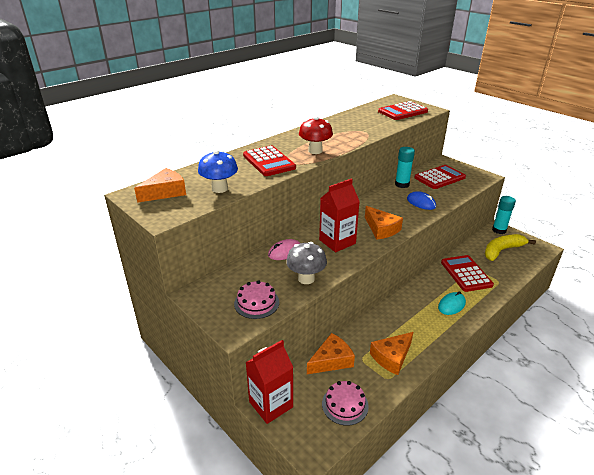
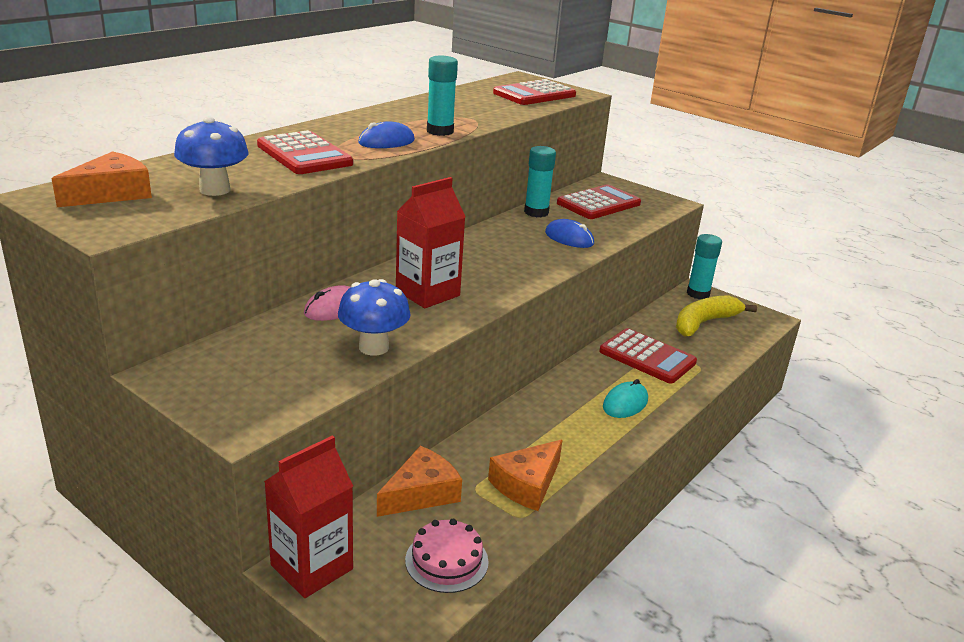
camera: 10 degrees left, 5 degrees down
(256, 303) = (284, 384): pink cake -> none
(306, 278) = (374, 347): grey mushroom -> blue mushroom
(315, 151) = (386, 142): red mushroom -> blue mouse
(346, 142) = (440, 131): none -> turquoise glue stick
(381, 229) = (503, 275): orange cheese -> none
(466, 274) = (647, 357): red calculator -> red calculator turned 150 degrees clockwise

